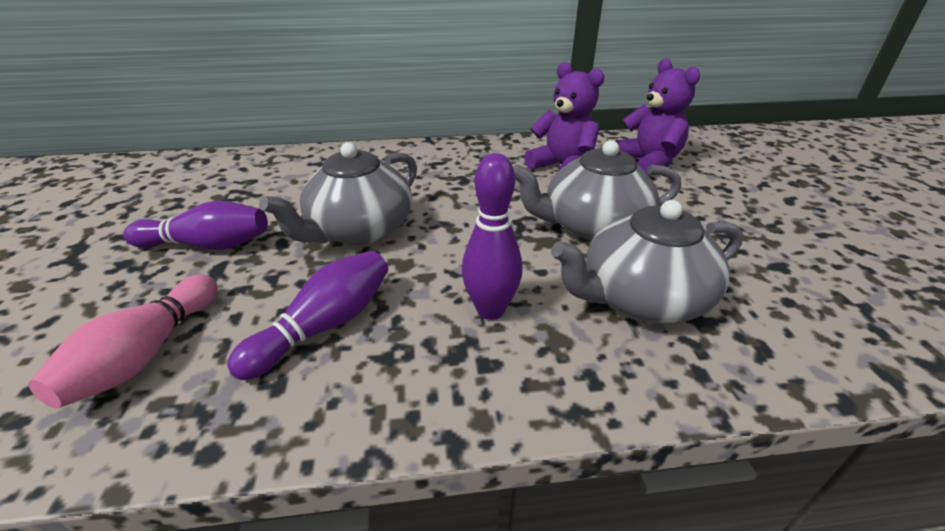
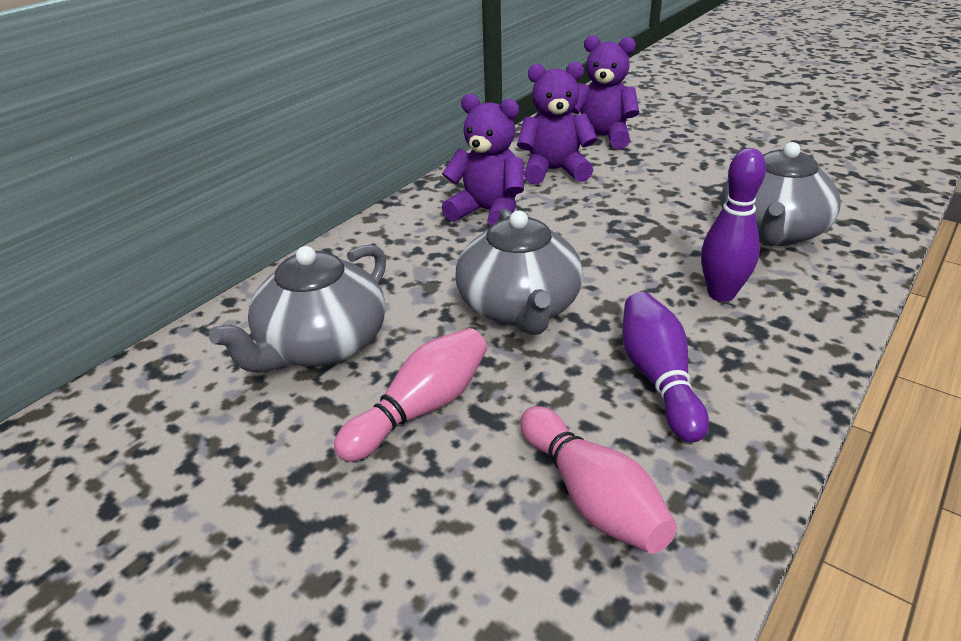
camera: 45 degrees left, 0 degrees up
(207, 245) = (421, 409): purple bowling pin -> pink bowling pin
(466, 170) = (488, 212): none -> purple teddy bear
(592, 226) = (662, 204): grey teapot -> grey teapot (321, 345)

